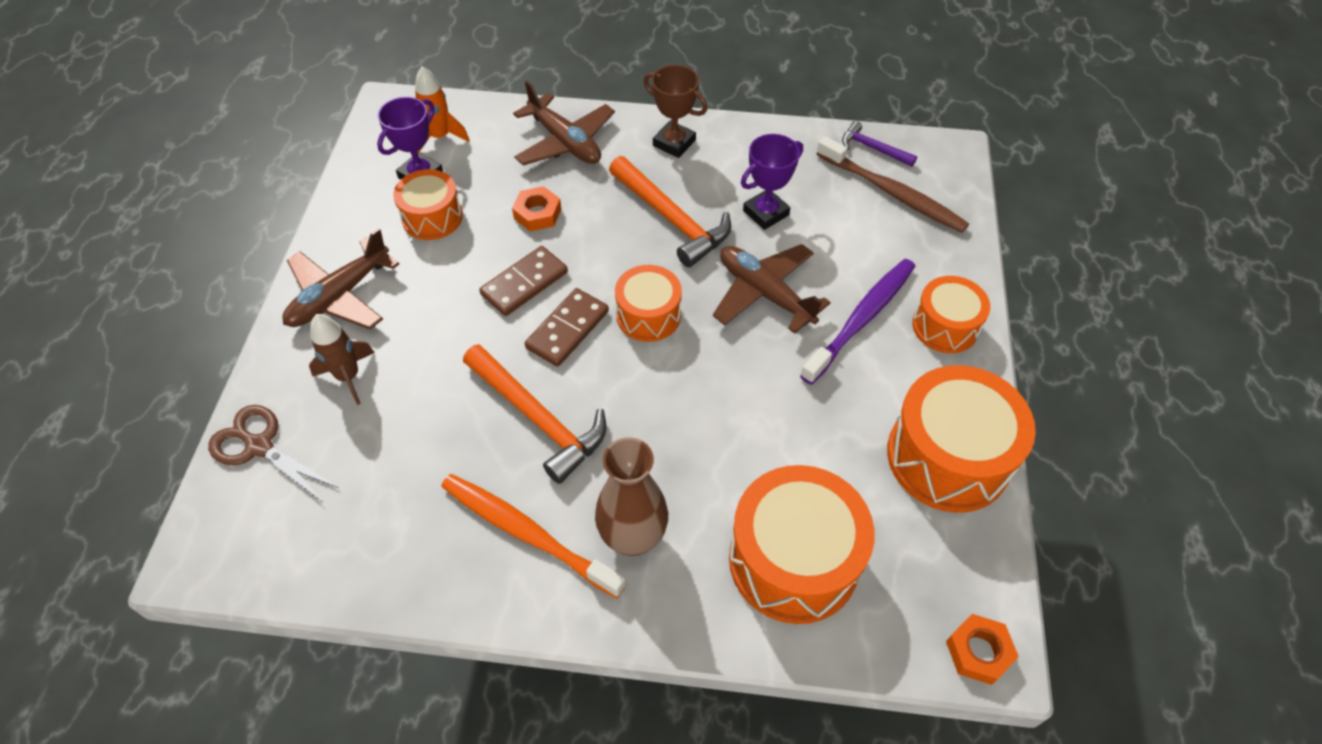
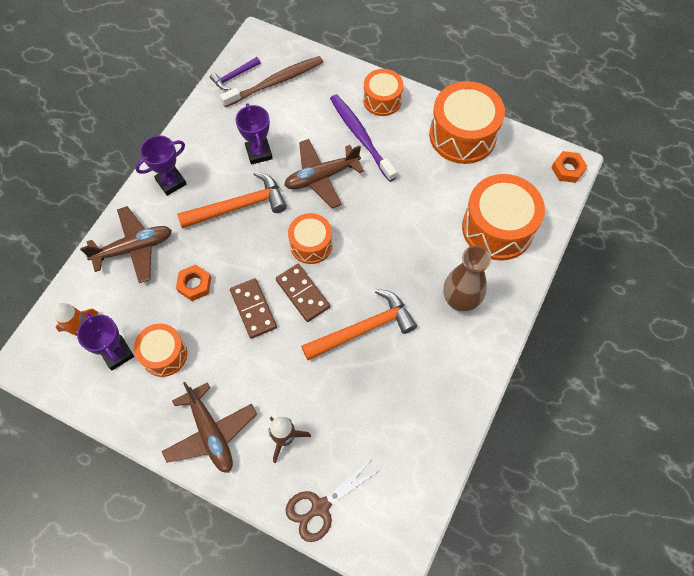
camera: 70 degrees left, 10 degrees up
(527, 533) = (439, 355): orange toothbrush -> none
(674, 143) = (171, 182): brown trophy -> purple trophy

